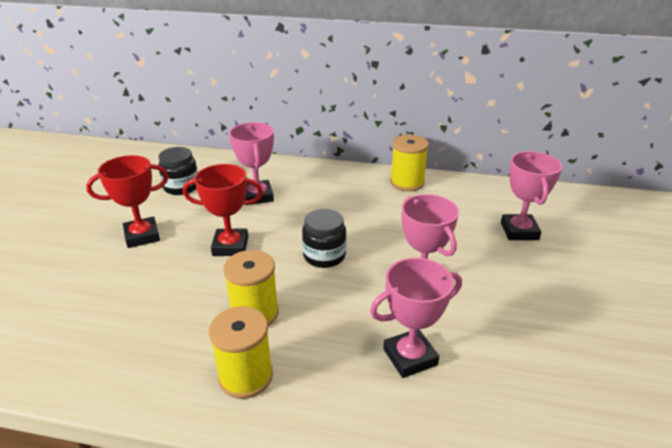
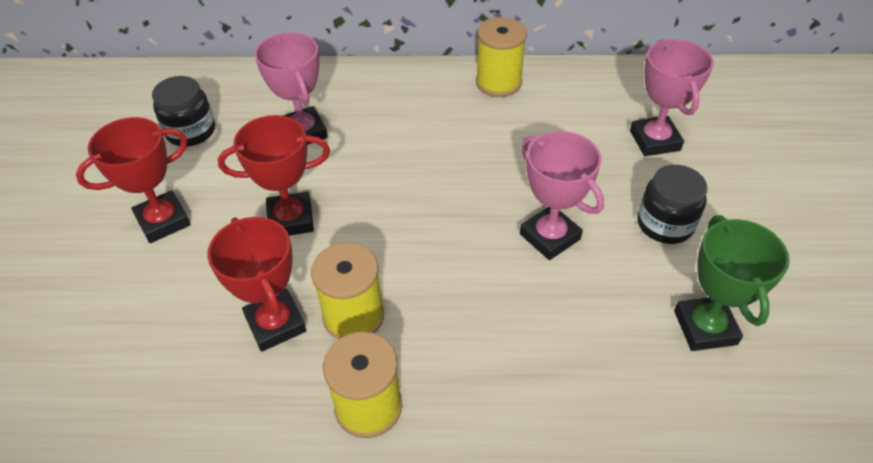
camera: 10 degrees left, 15 degrees up
(196, 310) = (275, 324): none -> red trophy
(324, 256) = (419, 215): black jar -> black jar (665, 224)
(410, 357) = (559, 344): pink trophy -> none
(536, 363) = (705, 327): none -> green trophy

